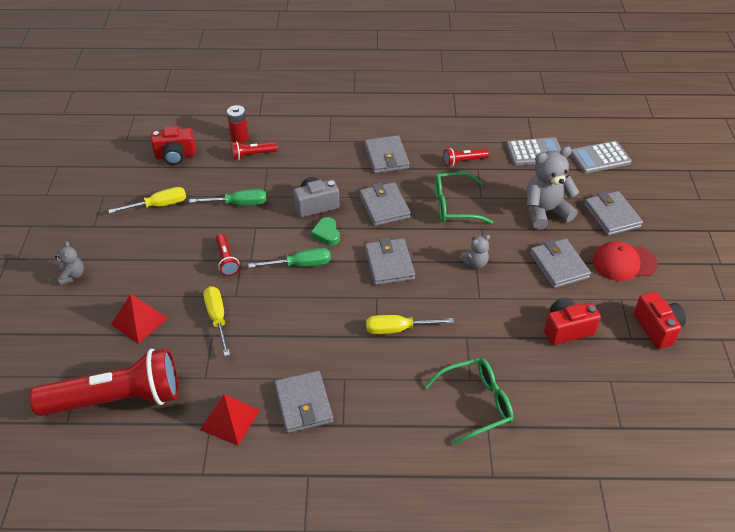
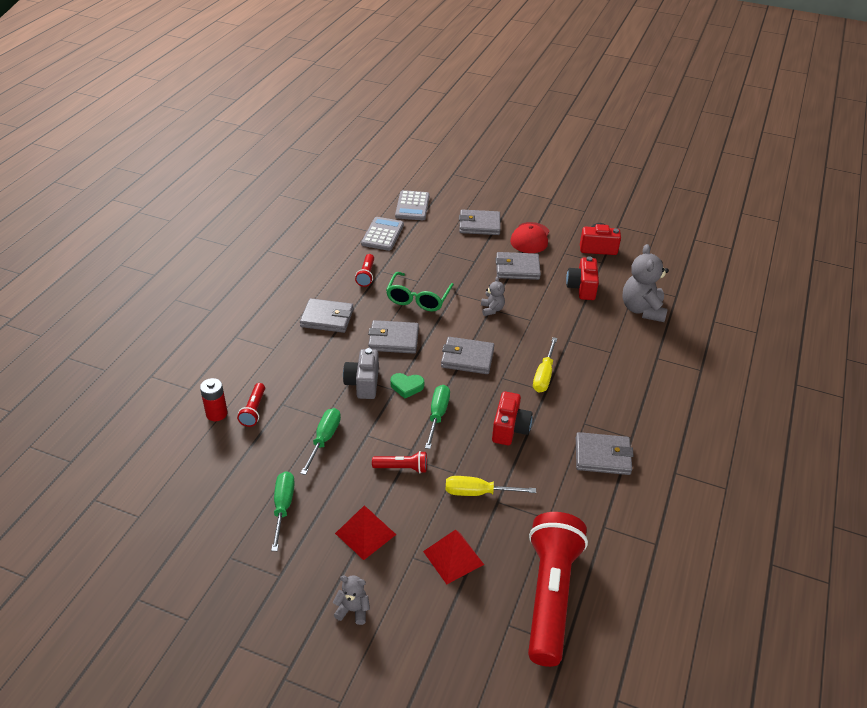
camera: 70 degrees left, 5 degrees down
(159, 205) = (283, 507): yellow screwdriver -> green screwdriver
(175, 156) = (207, 475): red camera -> red camera (509, 429)
(230, 420) = (603, 511): red pyramid -> red pyramid (365, 534)
(476, 404) = (634, 357): green glasses -> none
(545, 212) = (455, 254): grey teddy bear -> grey teddy bear (642, 310)

